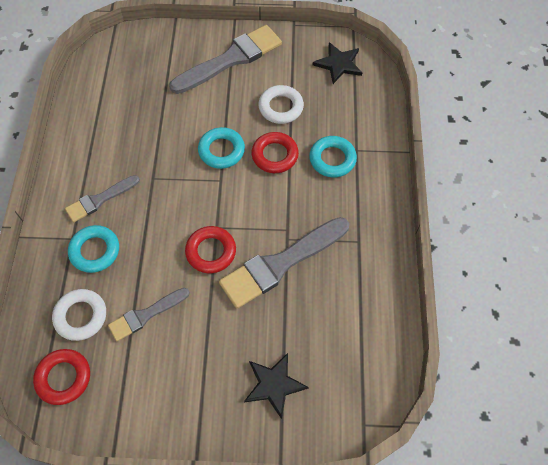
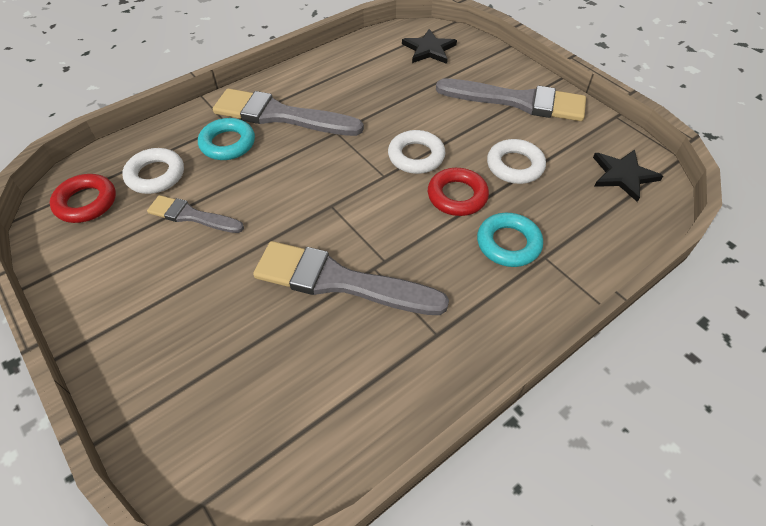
camera: 50 degrees right, 10 degrees down
(100, 200) = (280, 115): grey brush -> grey brush, size x1.77
(211, 252) = (300, 218): red ring -> none
(221, 150) = (416, 156): turquoise ring -> white ring
(274, 384) = (191, 370): black star -> black star (429, 49)

